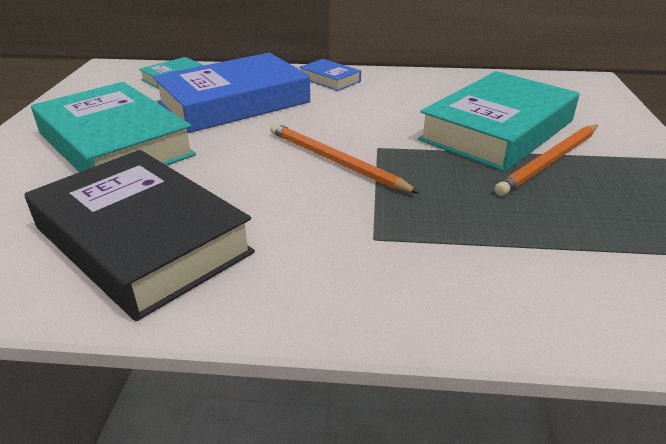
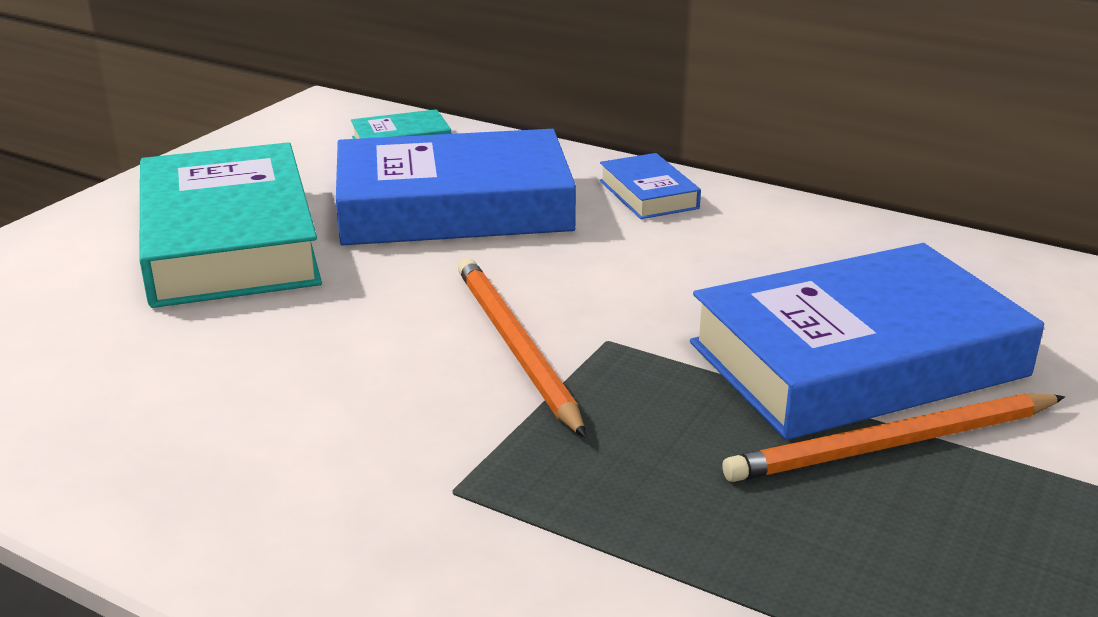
camera: 25 degrees right, 5 degrees down
(142, 240) = (145, 398): black book -> none
(497, 130) = (857, 359): turquoise book -> blue book

